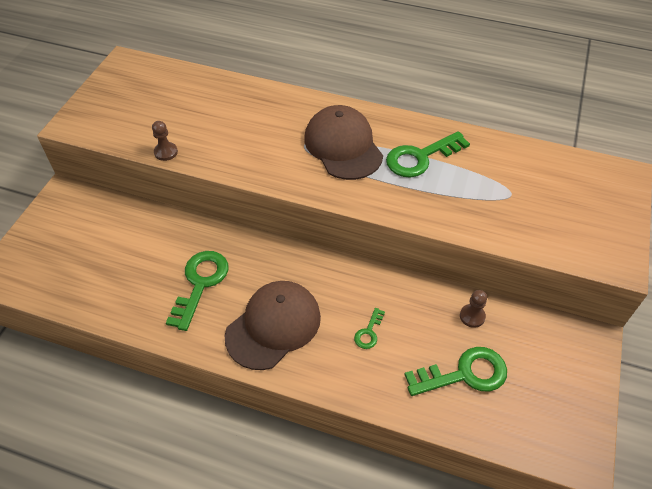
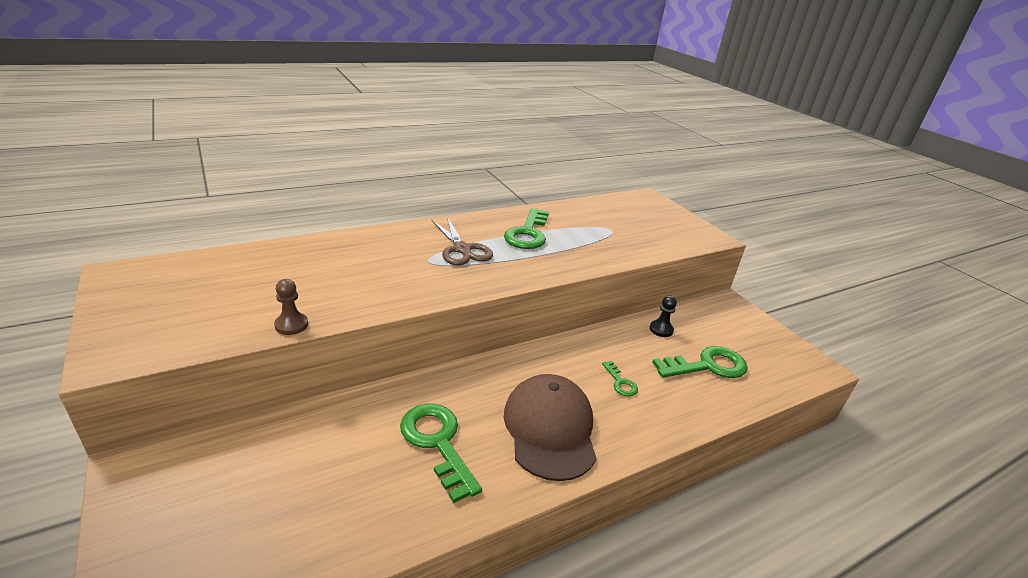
camera: 50 degrees left, 20 degrees down
(343, 146) = (462, 249): brown cap -> brown scissors
(464, 374) = (707, 366): green key -> green key turned 45 degrees clockwise
(472, 316) = (661, 329): brown pawn -> black pawn

